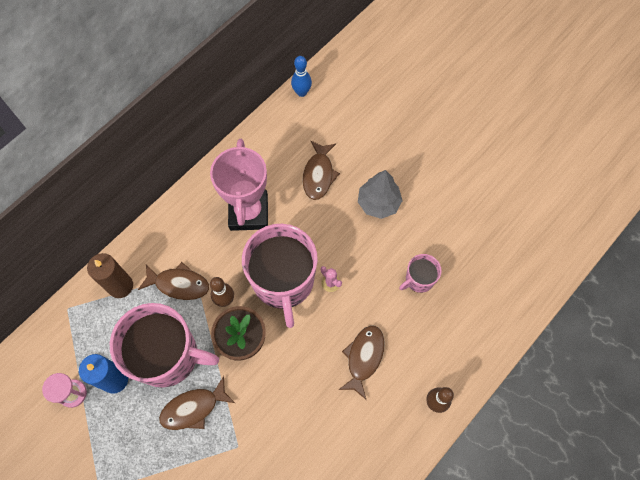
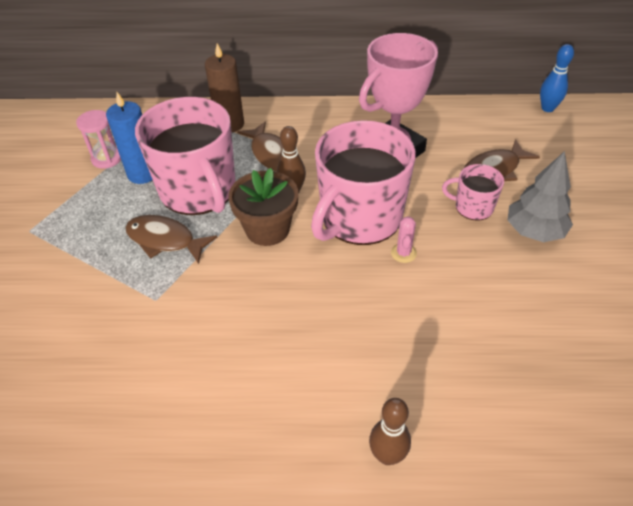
camera: 50 degrees right, 20 degrees down
(363, 357) = (359, 339): brown fish -> none
(419, 279) = (506, 326): pink mug -> pink mug (473, 207)

